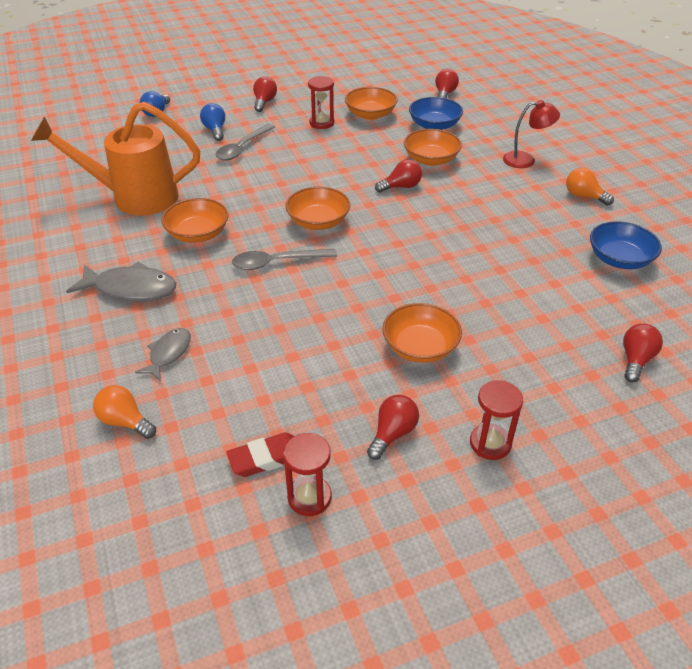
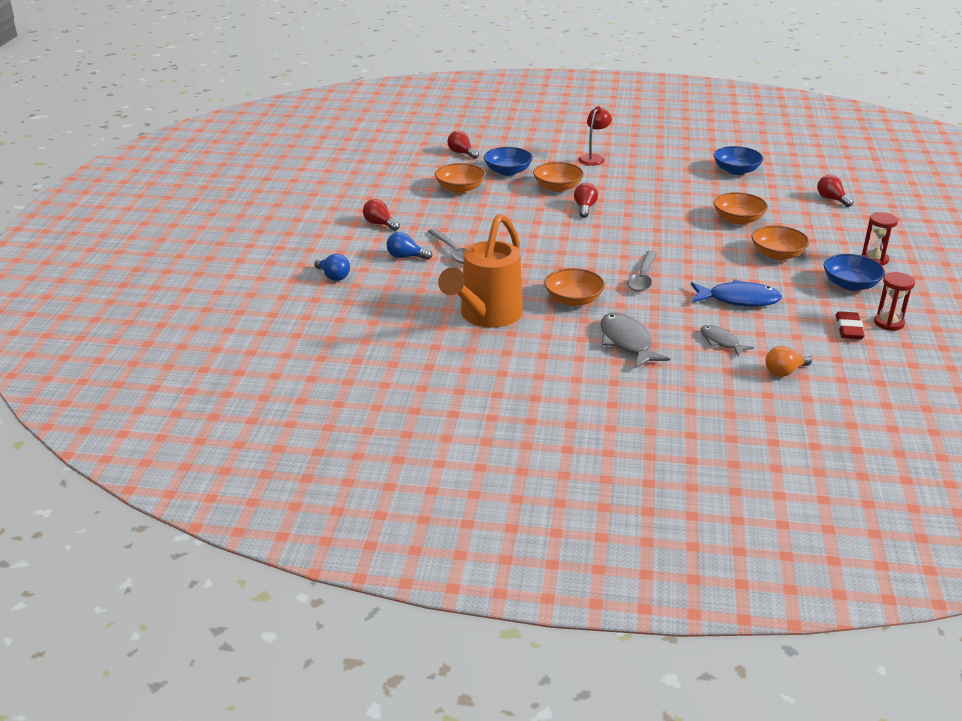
camera: 60 degrees left, 10 degrees down
(131, 289) = (627, 342): grey fish -> grey fish turned 60 degrees counterclockwise
(277, 343) = (739, 300): none -> blue fish
(318, 222) = (602, 249): orange bowl -> orange bowl (738, 219)
(321, 123) = (450, 210): red hourglass -> none
(392, 434) = (850, 284): red light bulb -> blue bowl
(584, 196) = (658, 156): orange light bulb -> none

